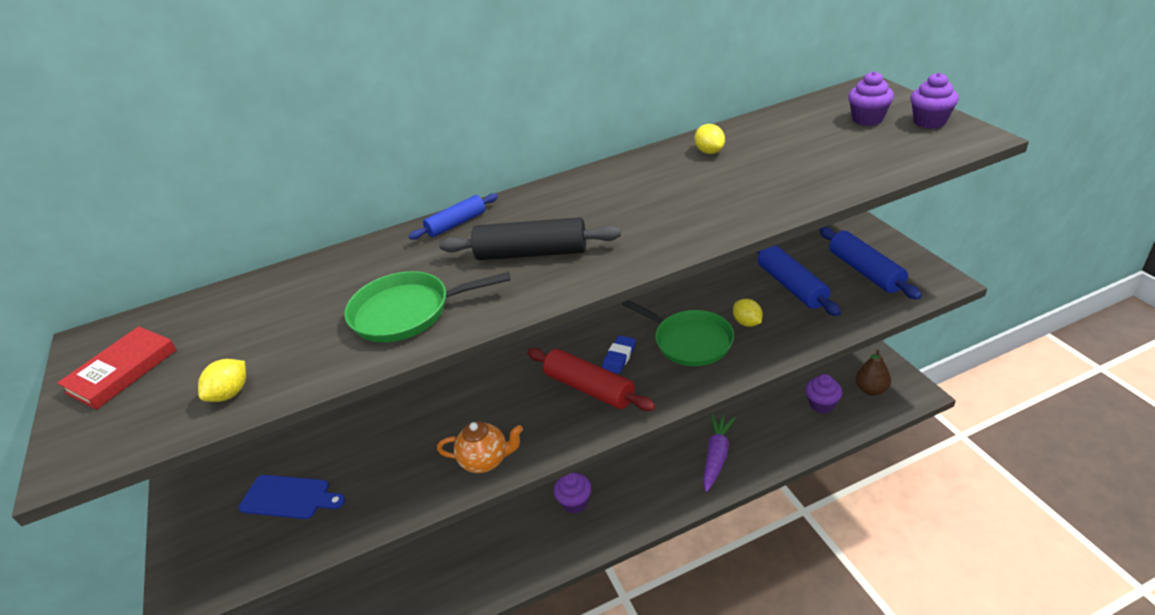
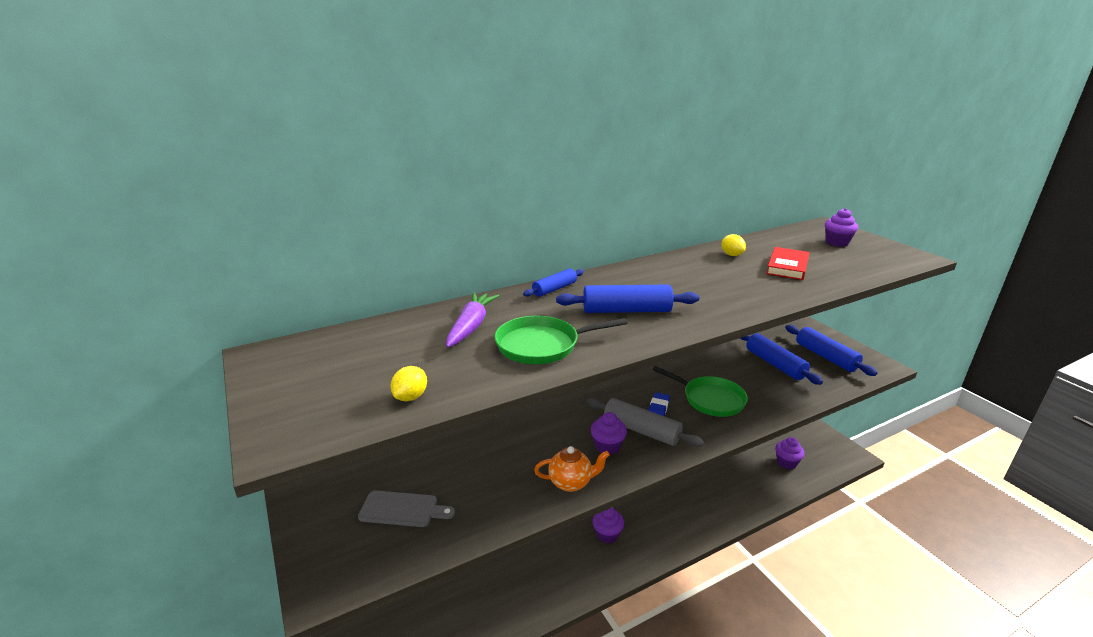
camera: 10 degrees left, 10 degrees down
(122, 371) = (301, 378): red book -> red book (787, 267)
(289, 497) = (402, 509): blue cutting board -> grey cutting board
(531, 253) = (626, 310): black rolling pin -> blue rolling pin
(589, 388) = (641, 430): red rolling pin -> grey rolling pin
(716, 456) = (715, 499): purple carrot -> purple carrot (471, 326)
(747, 323) = (750, 388): yellow lemon -> none
(871, 389) = (820, 453): brown pear -> none
(929, 122) = (882, 247): purple cupcake -> purple cupcake (607, 446)

